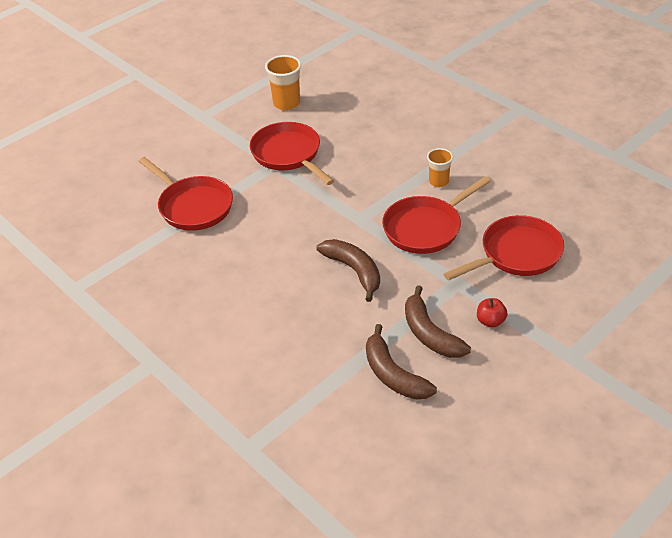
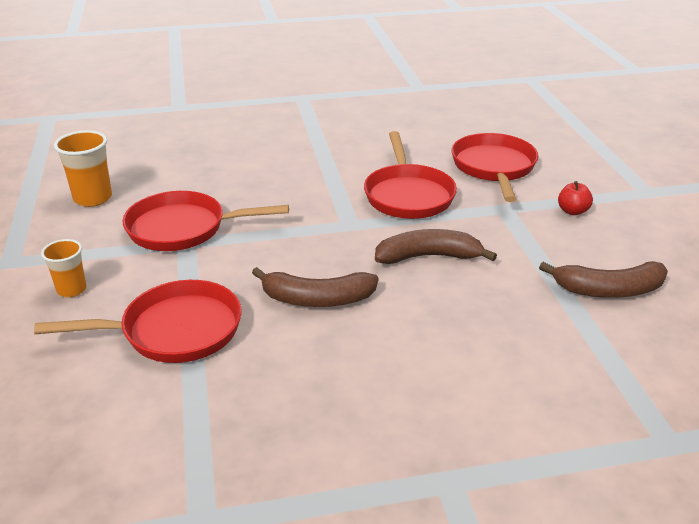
camera: 60 degrees left, 10 degrees down
(430, 334) = (564, 248): brown banana -> brown banana (317, 299)
(438, 182) = (349, 165): orange cup -> orange cup (71, 290)

